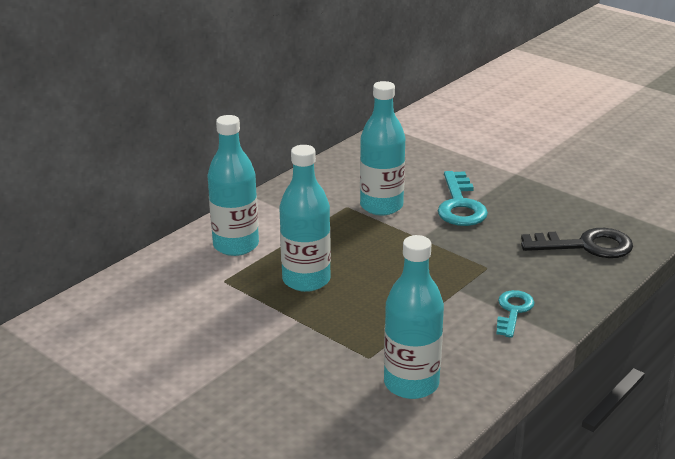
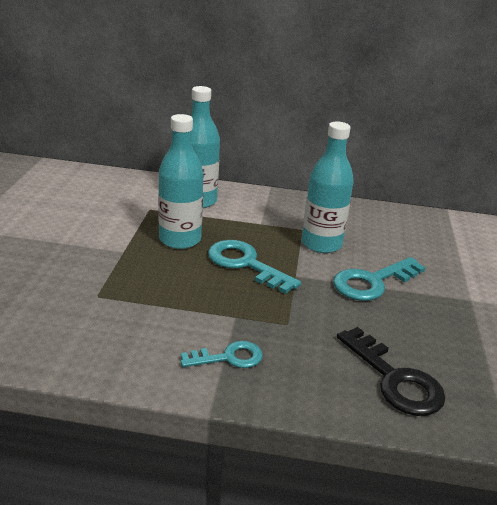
camera: 55 degrees right, 0 degrees up
(382, 257) = (246, 264): none -> turquoise key
(411, 384) = (72, 326): turquoise bottle -> none

